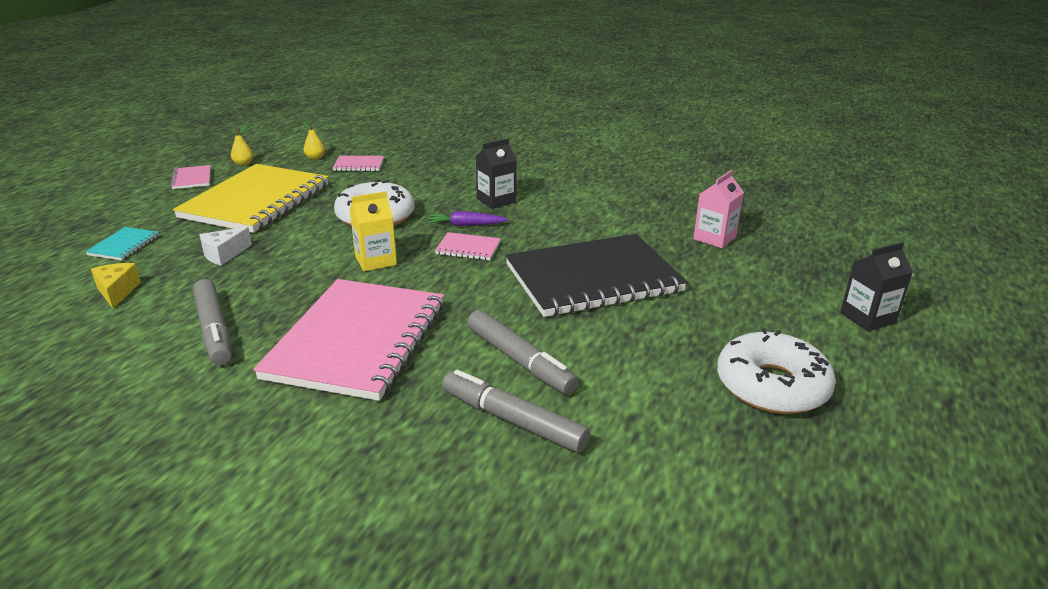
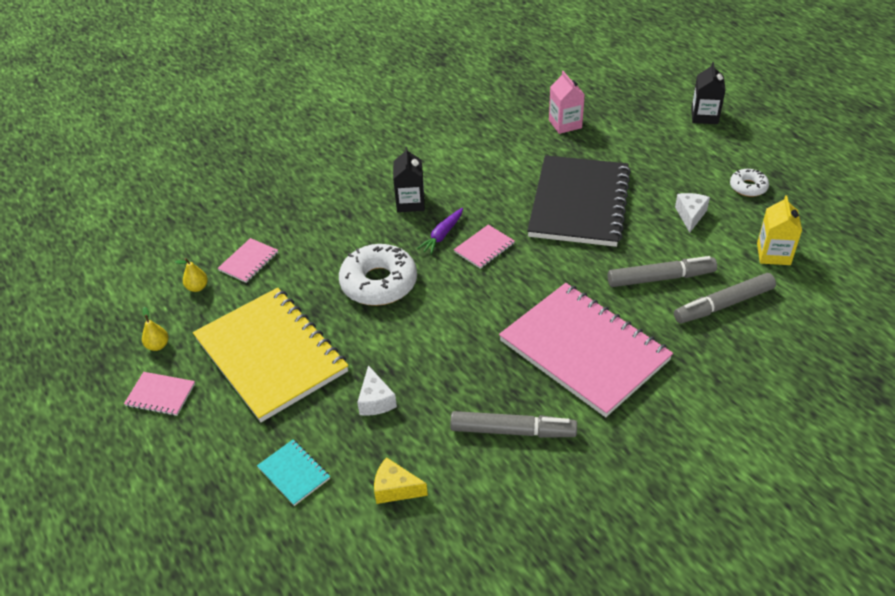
camera: 55 degrees left, 15 degrees up
(375, 261) = (464, 306): yellow carton -> yellow carton (773, 254)
(657, 354) = (690, 216): none -> white cheese
(772, 386) = (748, 187): white donut -> white donut, size x0.52

